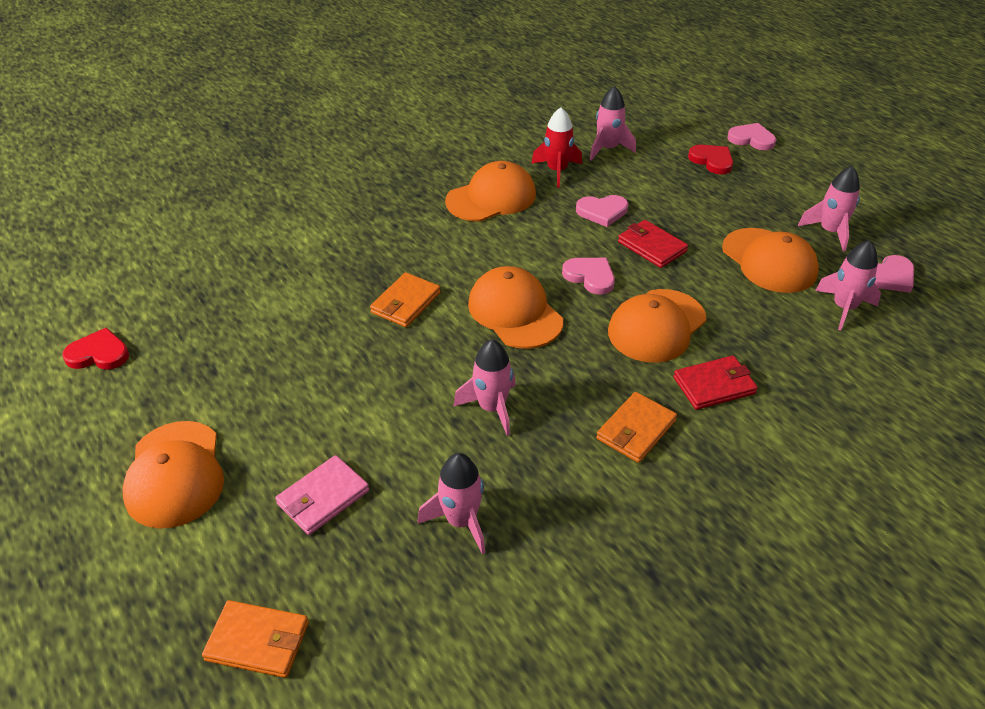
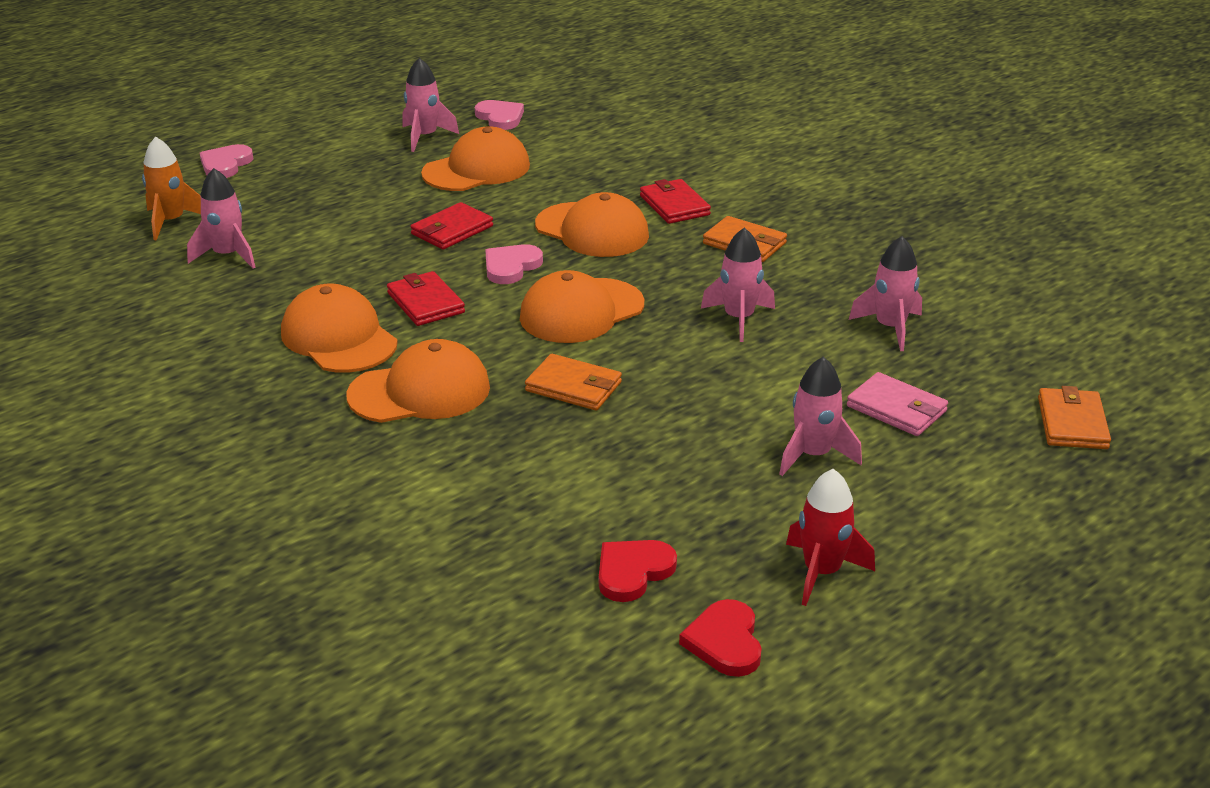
camera: 95 degrees left, 10 degrees down
(175, 474) = (908, 517): orange cap -> orange cap (420, 391)
(535, 234) = (425, 303): none -> red wallet
(557, 171) = (277, 291): red rocket -> red rocket (822, 572)
(602, 212) = (378, 259): pink heart -> none
(656, 124) = (171, 222): none -> orange rocket
(712, 161) = (271, 190): red heart -> red heart (633, 572)
(844, 308) = (551, 141): pink rocket -> pink rocket (813, 455)

